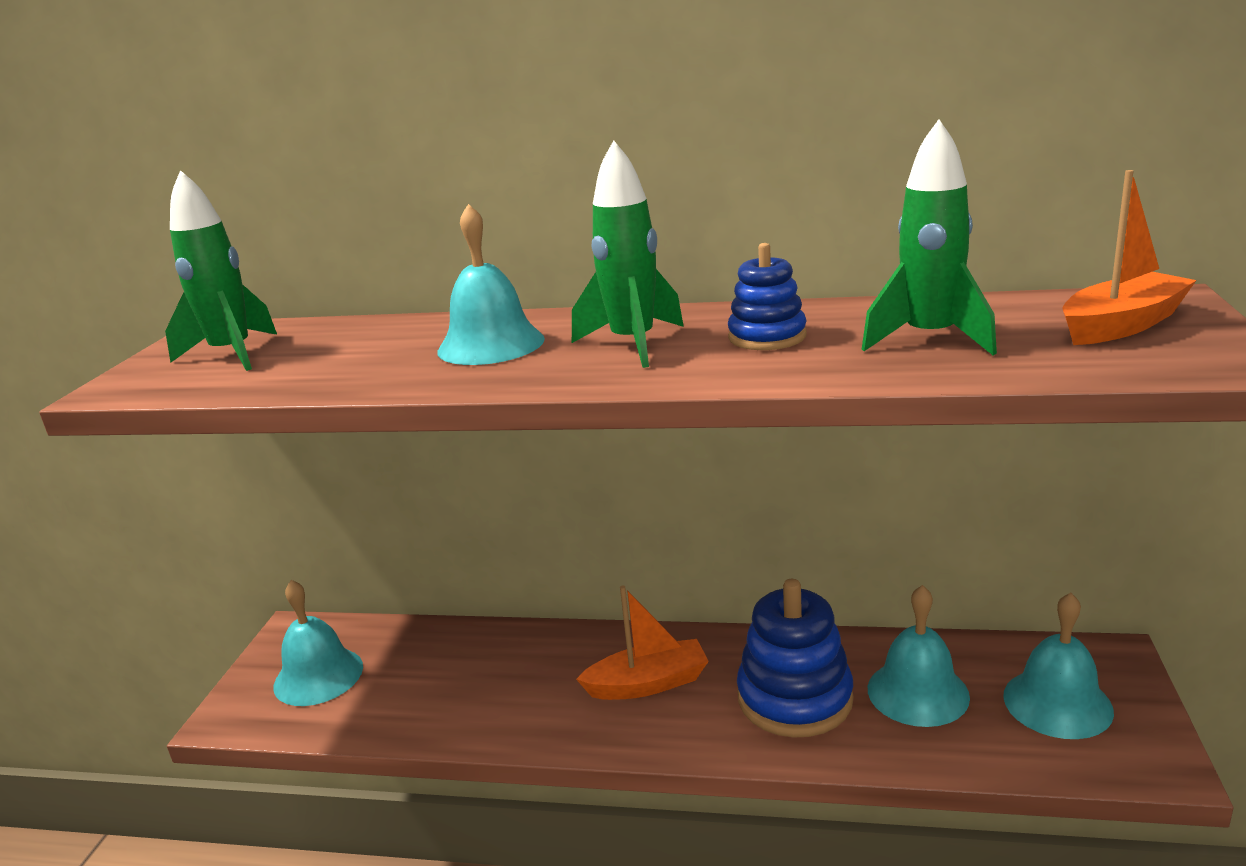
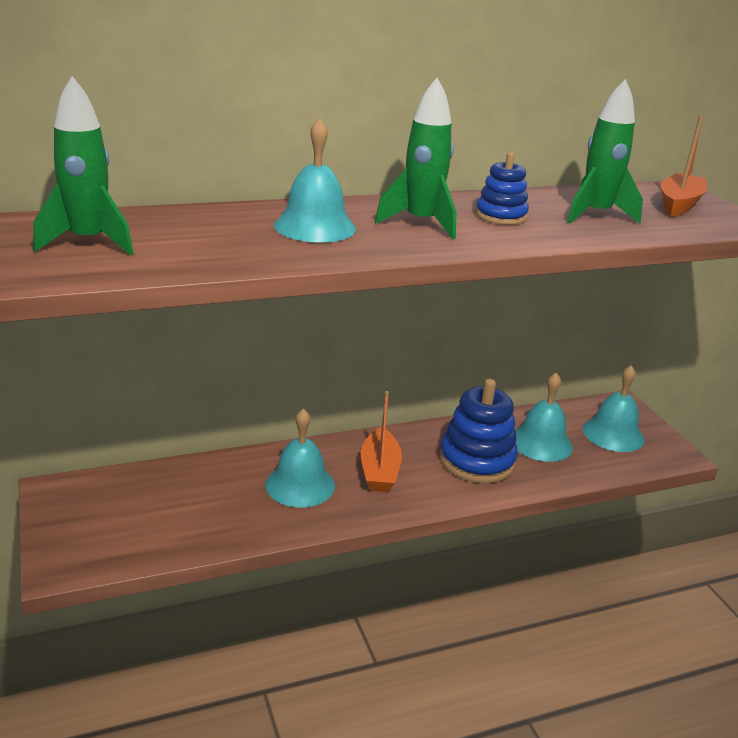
camera: 35 degrees left, 5 degrees up
(318, 676) = (116, 518): turquoise bell -> turquoise bell (300, 485)
(648, 683) = (379, 470): orange boat -> orange boat turned 135 degrees clockwise

